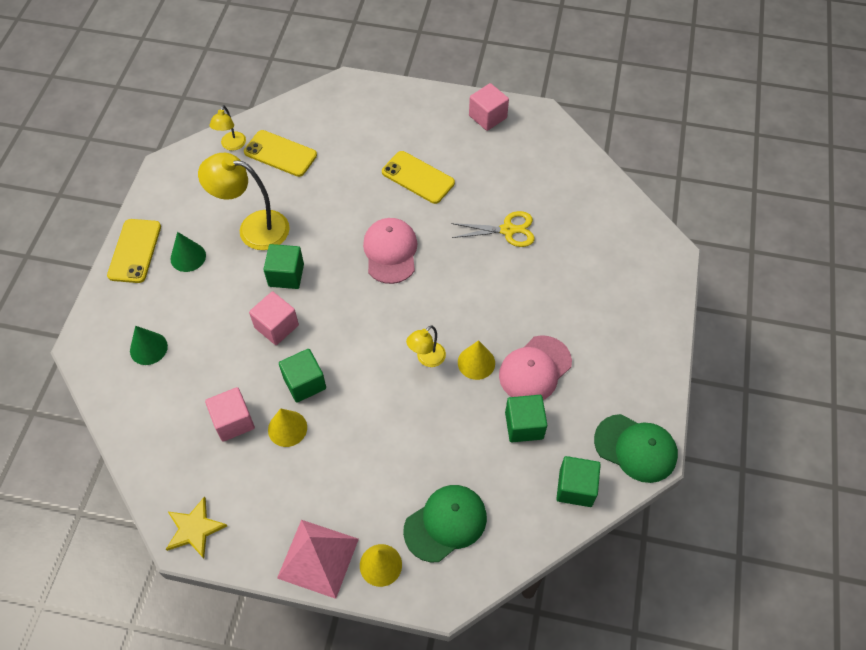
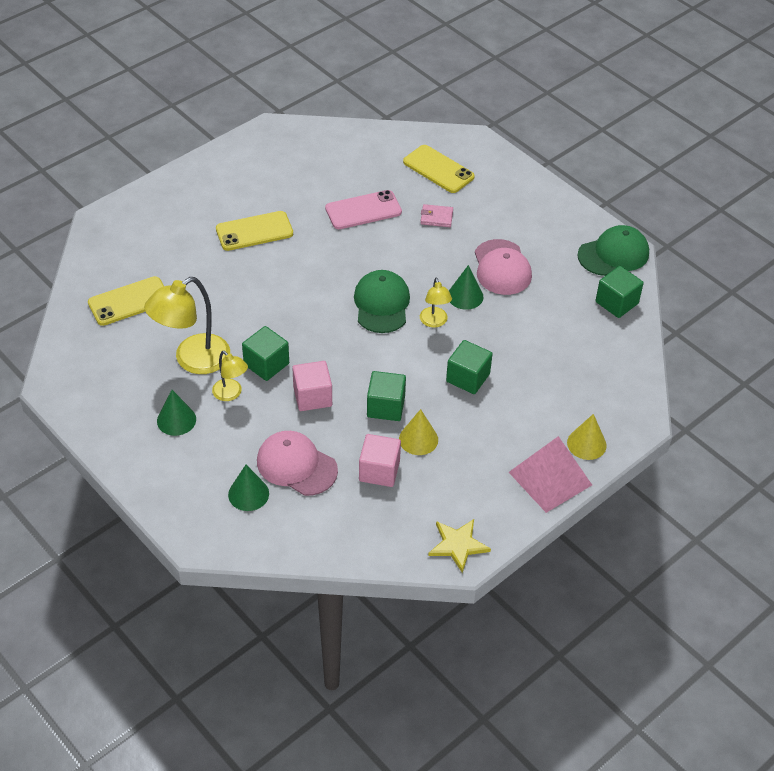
camera: 55 degrees left, 10 degrees down
(134, 251) = (128, 454): yellow phone -> yellow phone (438, 169)
(232, 145) = (81, 328): yellow lamp -> yellow lamp (231, 394)
(390, 252) = (311, 288): pink cap -> pink cap (296, 465)
(445, 523) = (584, 388): green cap -> green cap (381, 304)
(476, 362) = (465, 296): yellow cone -> green cone
(487, 117) = (239, 157): pink cube -> none
(508, 230) = (363, 210): yellow scissors -> pink phone
(524, 425) = (543, 300): green cube -> green cube (468, 378)
(549, 284) = (436, 217): none -> pink wallet

